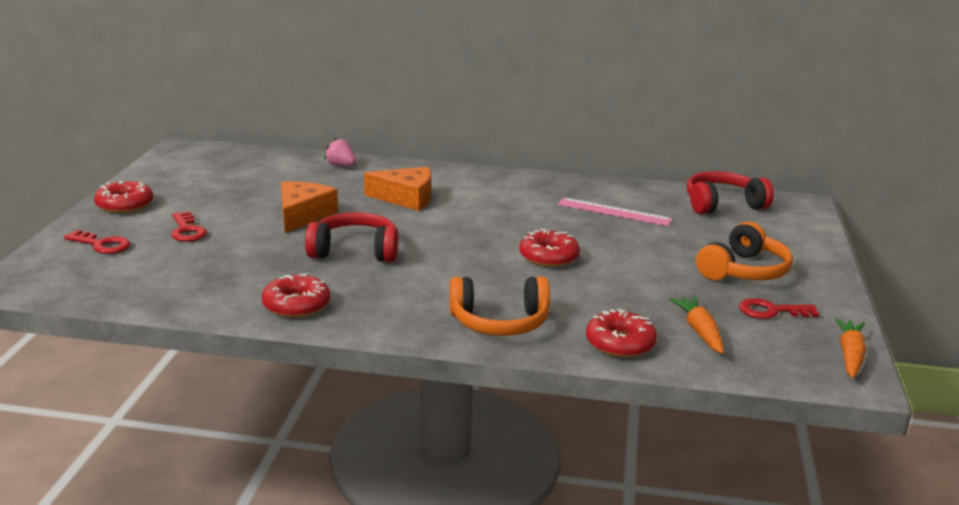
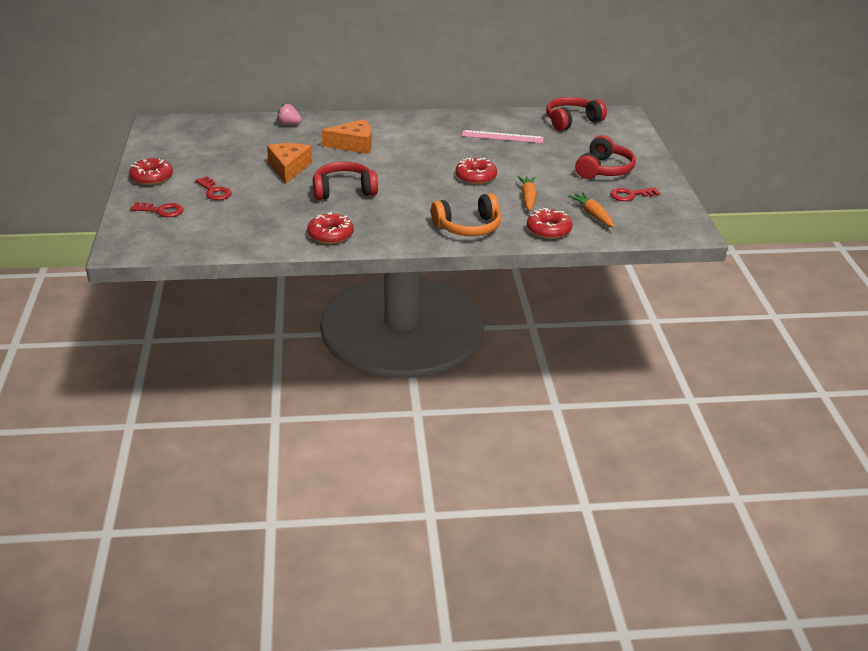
camera: 15 degrees left, 10 degrees up
(744, 271) = (604, 169): orange headphones -> red headphones
(850, 355) = (685, 217): orange carrot -> orange carrot (528, 198)

